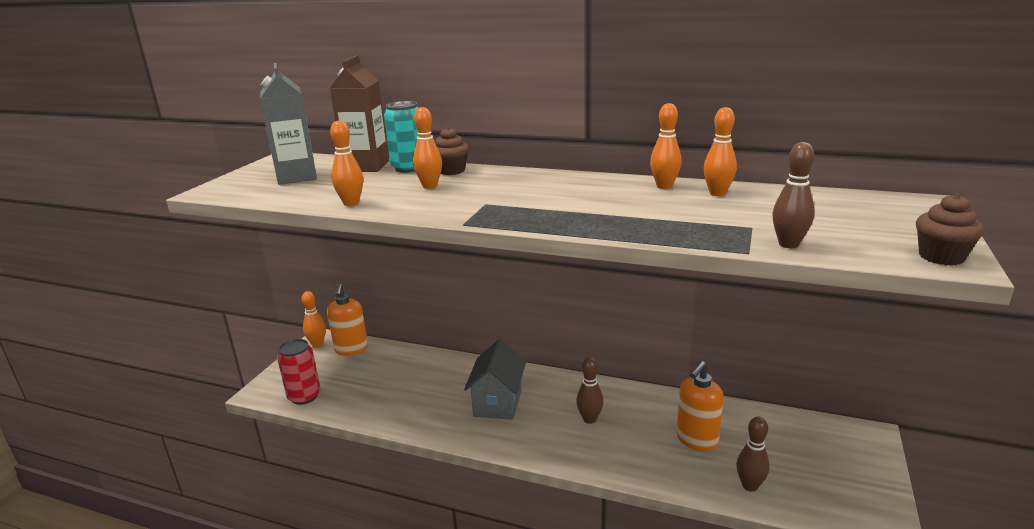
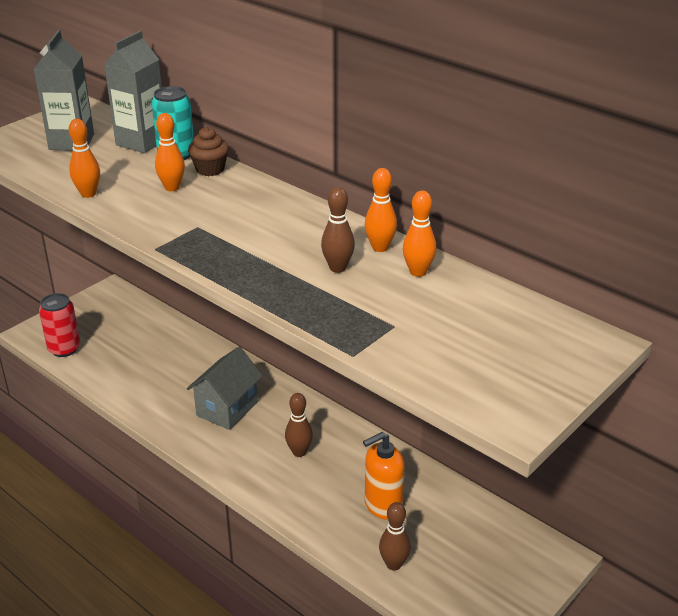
camera: 20 degrees right, 10 degrees up
(317, 344) = (105, 295): orange bowling pin -> none
(351, 349) = (131, 310): orange soap dispenser -> none
(366, 166) = (141, 142): brown carton -> grey carton
(788, 244) = (399, 356): brown bowling pin -> brown bowling pin (337, 268)
(941, 257) = (513, 412): brown cupcake -> none

